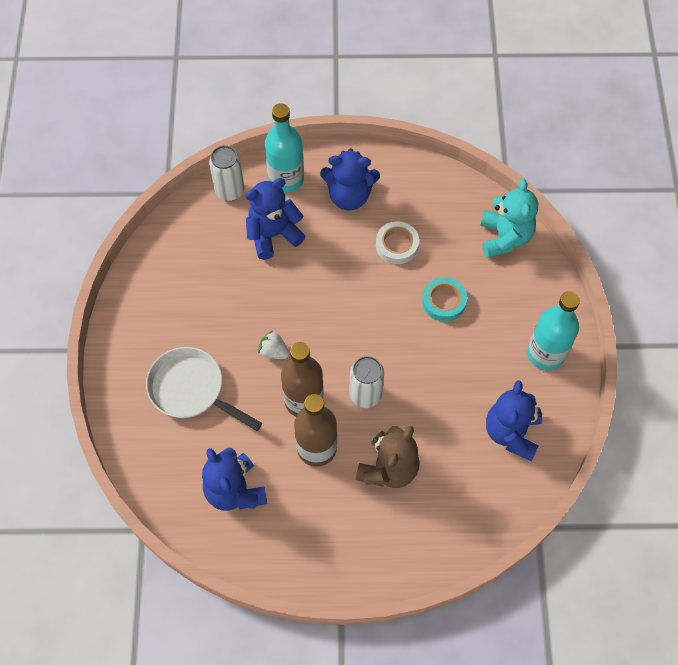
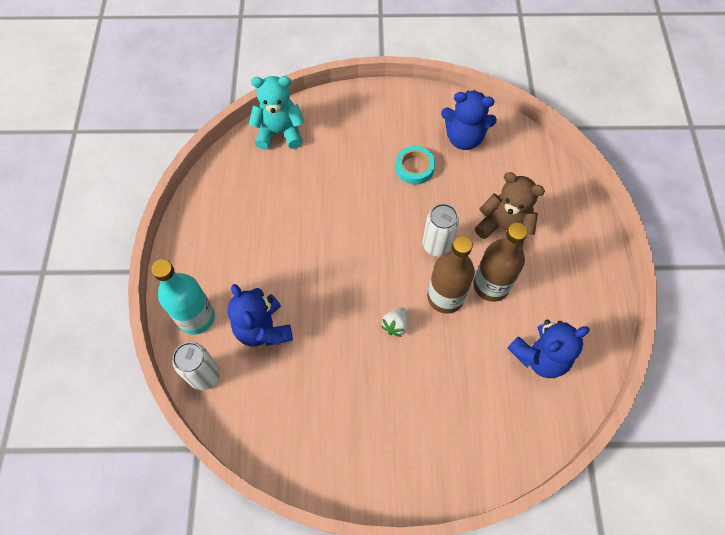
camera: 90 degrees left, 0 degrees up
(191, 389) = (439, 404): white pan -> none
(349, 196) = (223, 257): blue teddy bear -> none
(397, 245) = (282, 217): white tape -> none
(444, 301) = (343, 181): turquoise tape -> turquoise tape (414, 167)
(545, 354) = (392, 111): turquoise bottle -> none

